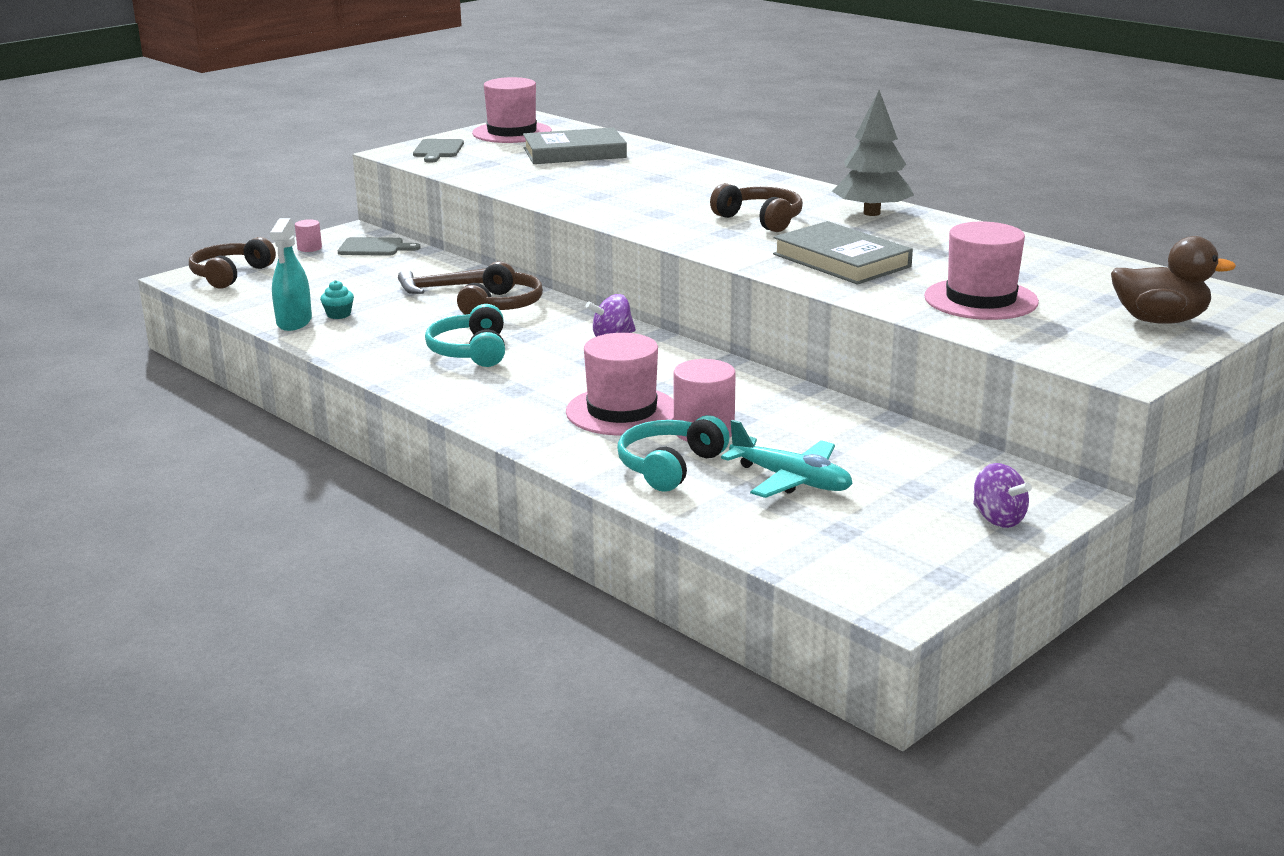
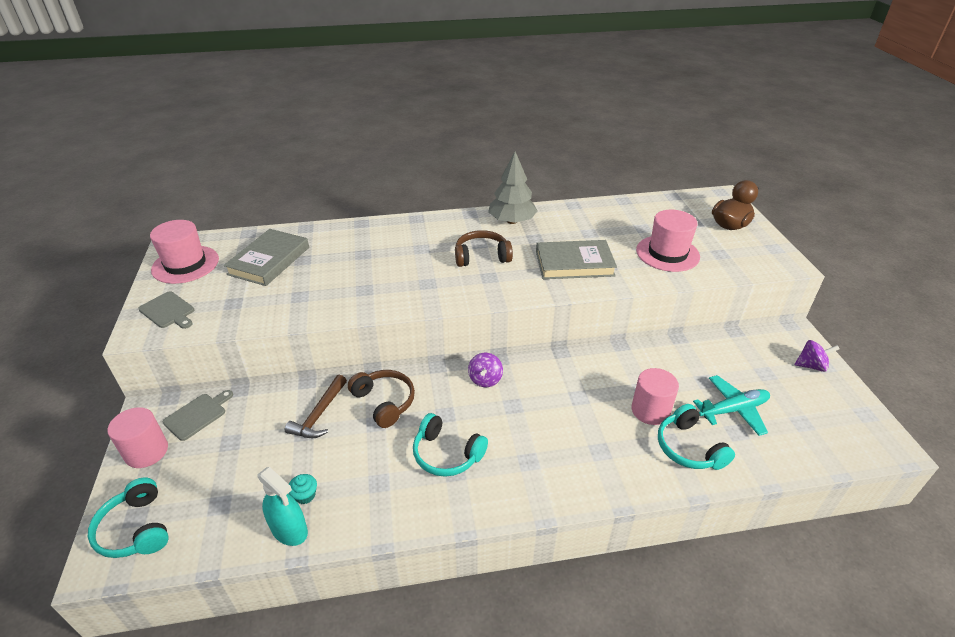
camera: 55 degrees left, 15 degrees up
(230, 275) = (135, 529): brown headphones -> turquoise headphones
(309, 248) = (146, 452): pink cylinder -> pink cylinder, size x1.87
(622, 411) = (599, 429): pink hat -> none

